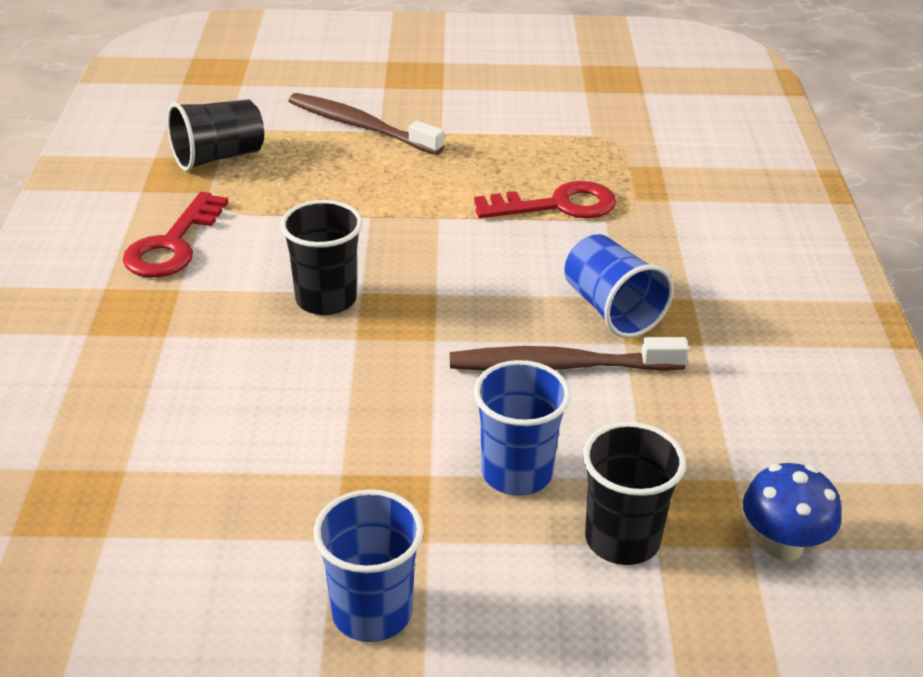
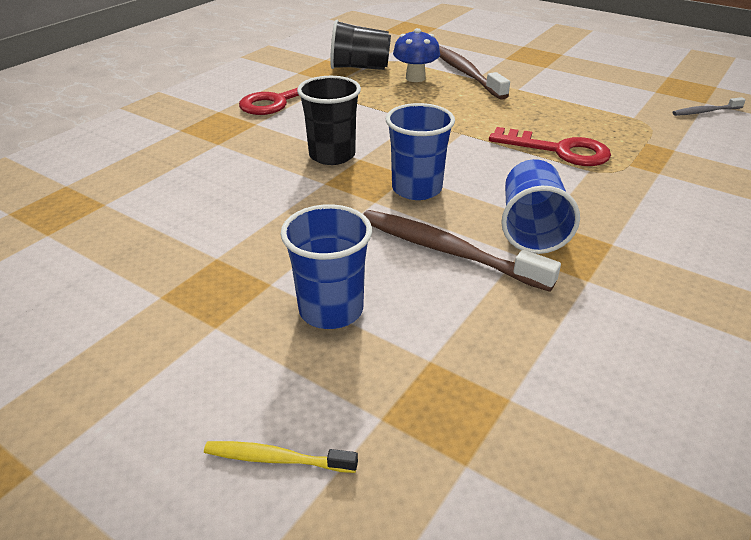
camera: 35 degrees right, 0 degrees up
(372, 613) = (120, 357): blue cup -> blue cup (416, 189)
(611, 618) = (276, 459): none -> yellow toothbrush
(622, 539) = (356, 399): black cup -> none
(653, 105) = (705, 112): none -> grey toothbrush
(782, 545) = (499, 481): blue mushroom -> blue mushroom (415, 78)

